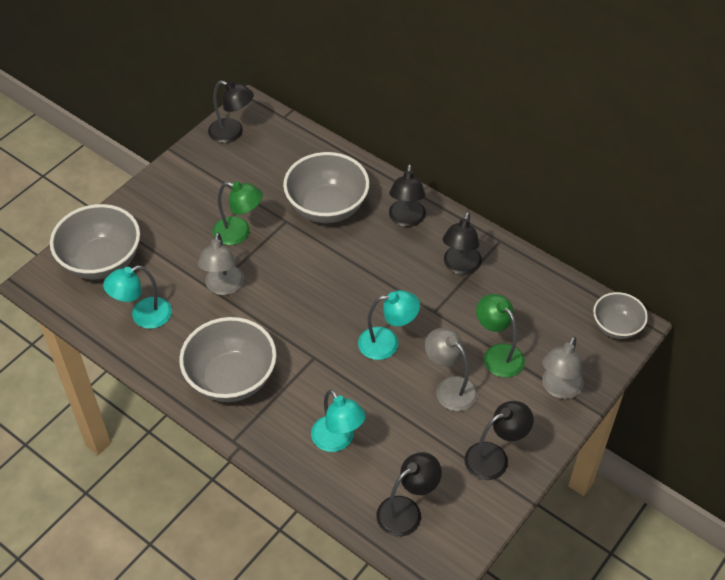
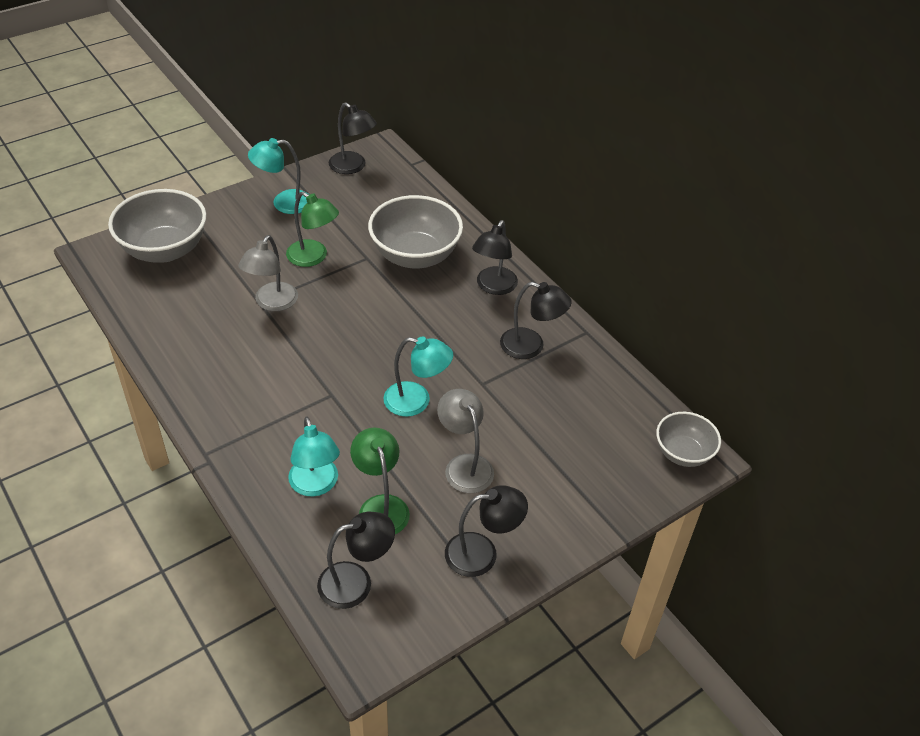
camera: 15 degrees right, 5 degrees down
(143, 316) = (178, 310): turquoise lamp -> turquoise lamp (284, 203)
(231, 379) = (235, 392): grey bowl -> none
(460, 266) = (531, 346): black lamp -> black lamp turned 105 degrees counterclockwise
(498, 354) = (534, 445): green lamp -> green lamp (381, 506)
(559, 389) = (588, 500): grey lamp -> none

